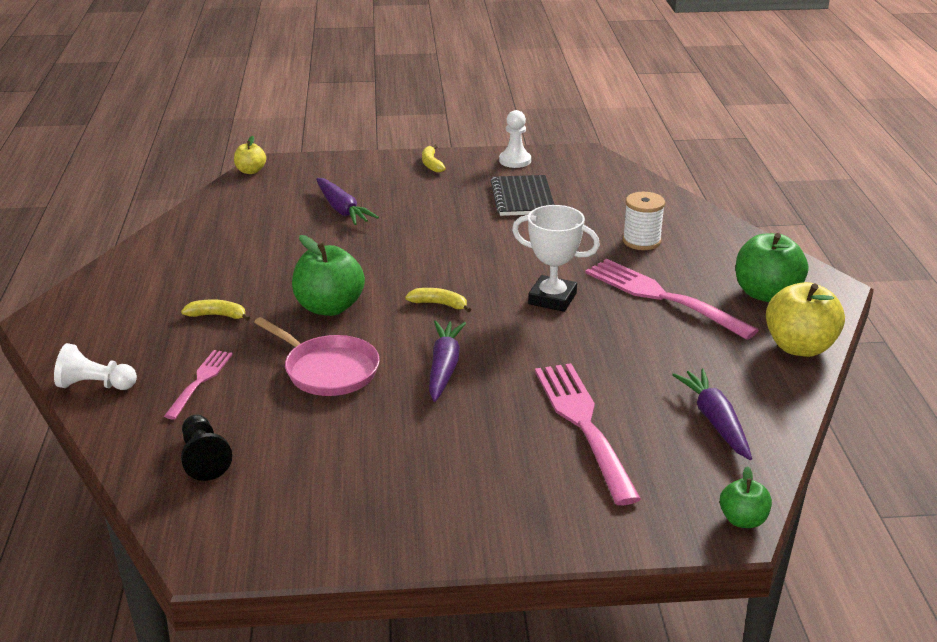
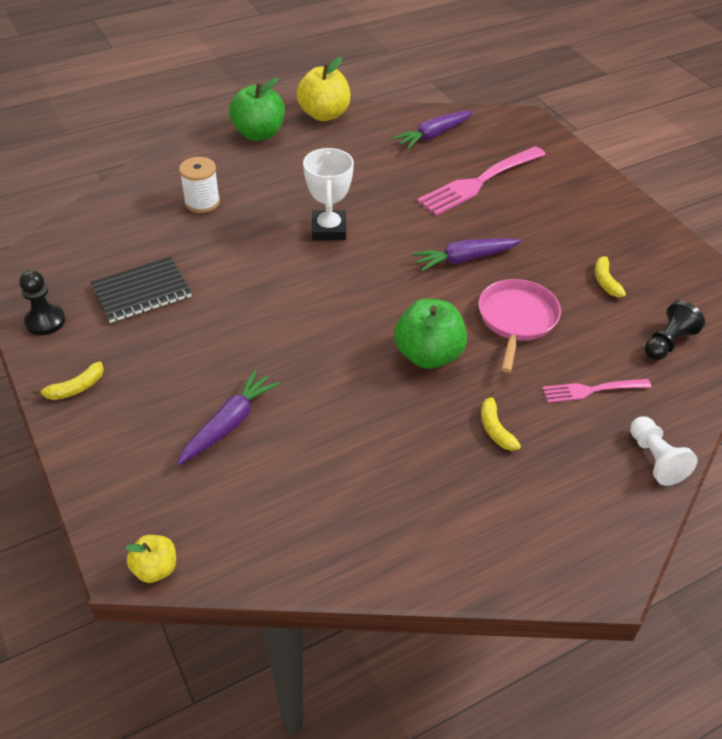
camera: 115 degrees left, 15 degrees up
(439, 304) = (378, 288): yellow banana -> yellow banana (605, 281)
(515, 161) = (45, 321): white pawn -> black pawn
(664, 297) = (292, 176): pink fork -> none
(743, 520) = (516, 116): green apple -> none

